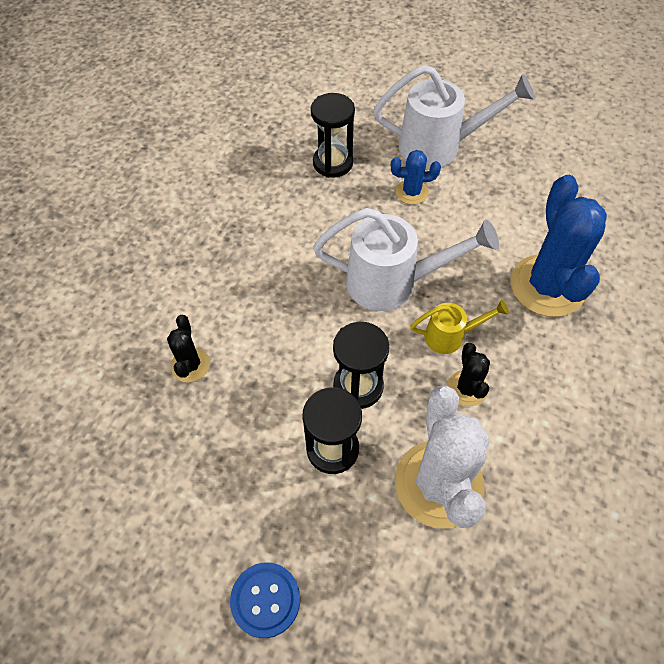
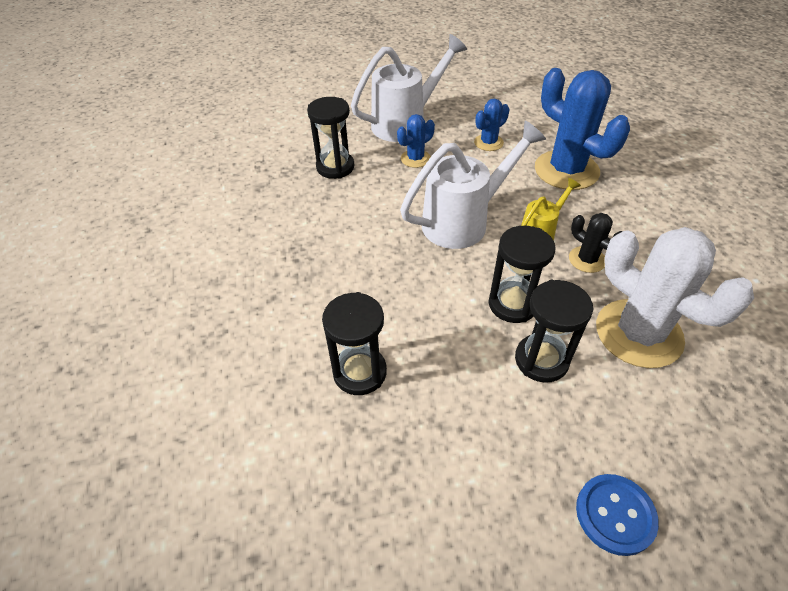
camera: 35 degrees left, 10 degrees down
(190, 365) = (359, 372): black cactus -> black hourglass
(499, 212) = (488, 143): none -> blue cactus

